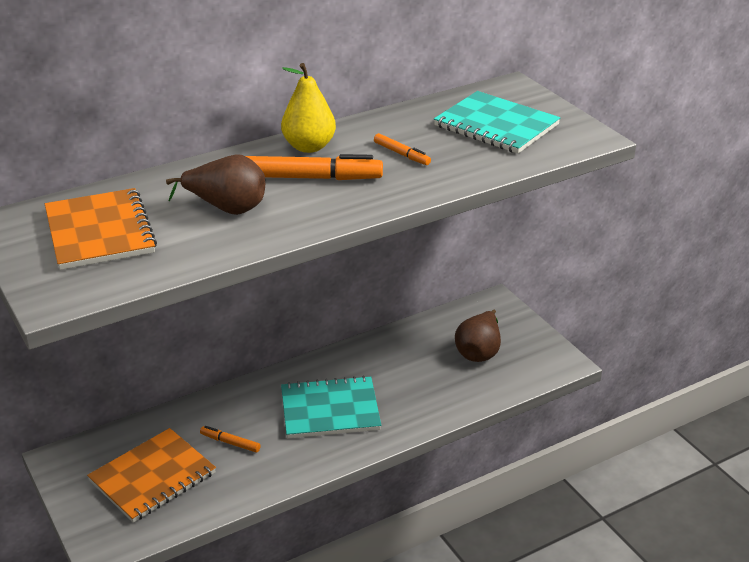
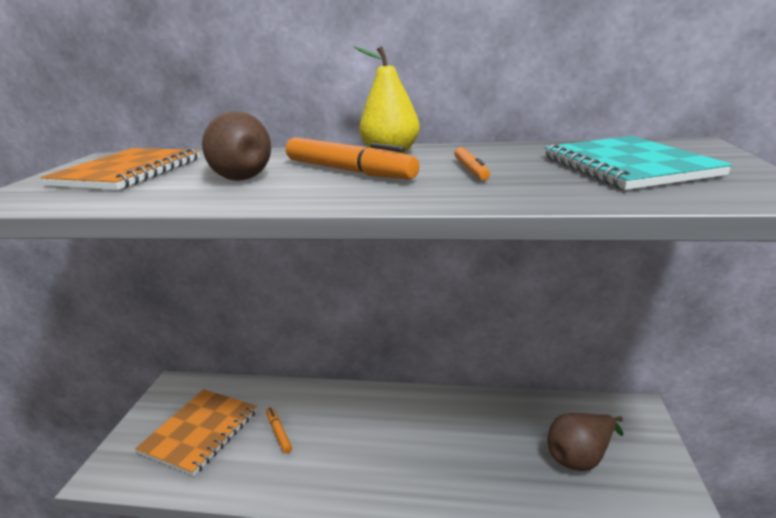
camera: 40 degrees right, 10 degrees down
(152, 477) = (200, 432): orange notebook -> orange notebook turned 60 degrees counterclockwise
(330, 410) = (382, 445): turquoise notebook -> none

